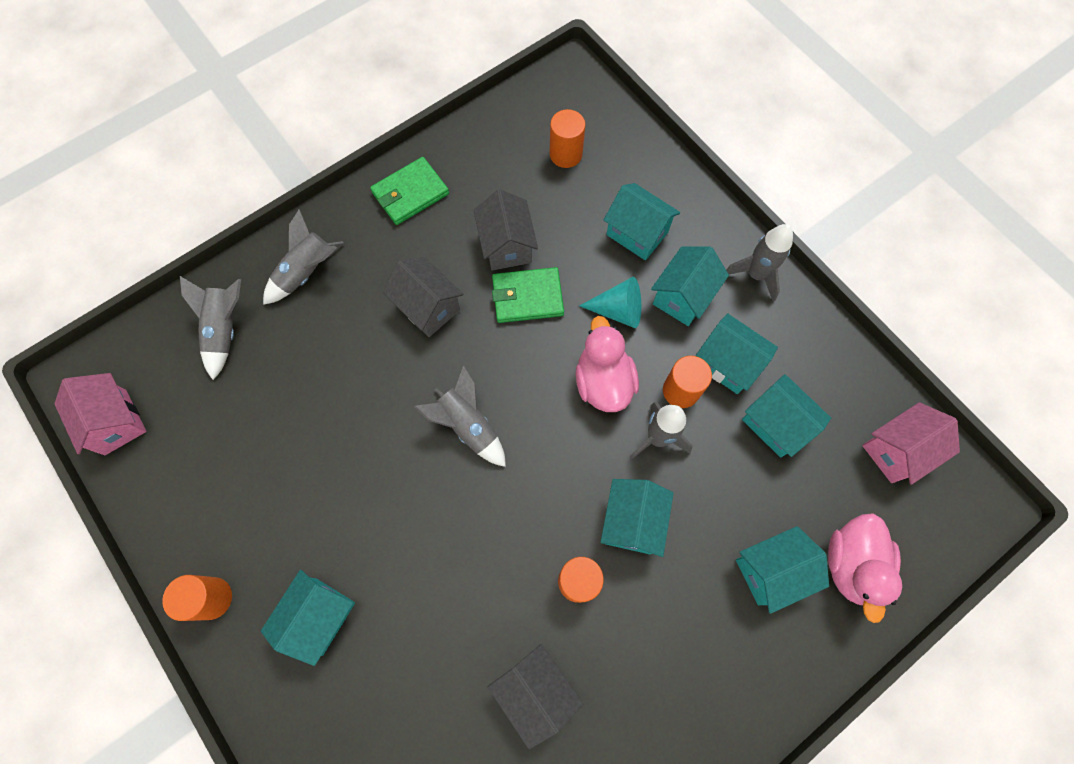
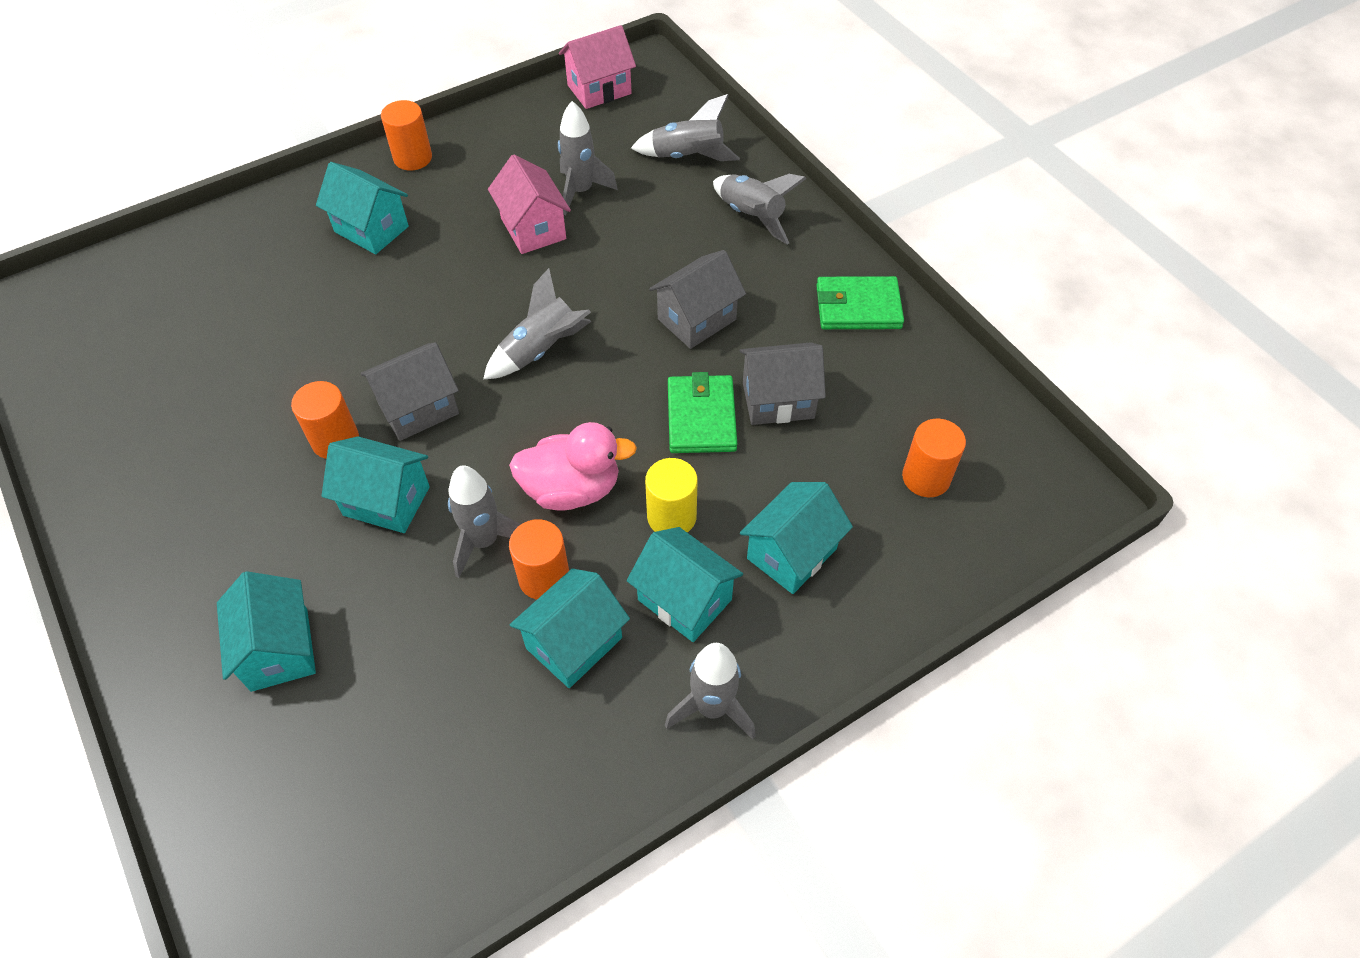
camera: 95 degrees right, 15 degrees down
(270, 419) = (581, 191): none -> grey rocket
(410, 193) = (858, 307): green wallet -> green wallet turned 60 degrees counterclockwise
(535, 690) = (237, 393): grey house -> grey house (418, 409)
(618, 310) = (671, 516): turquoise cone -> yellow cylinder
(775, 424) = (472, 692): turquoise house -> none
(851, 564) = (254, 755): pink duck -> none
(896, 450) = (393, 864): pink house -> pink house (533, 229)

